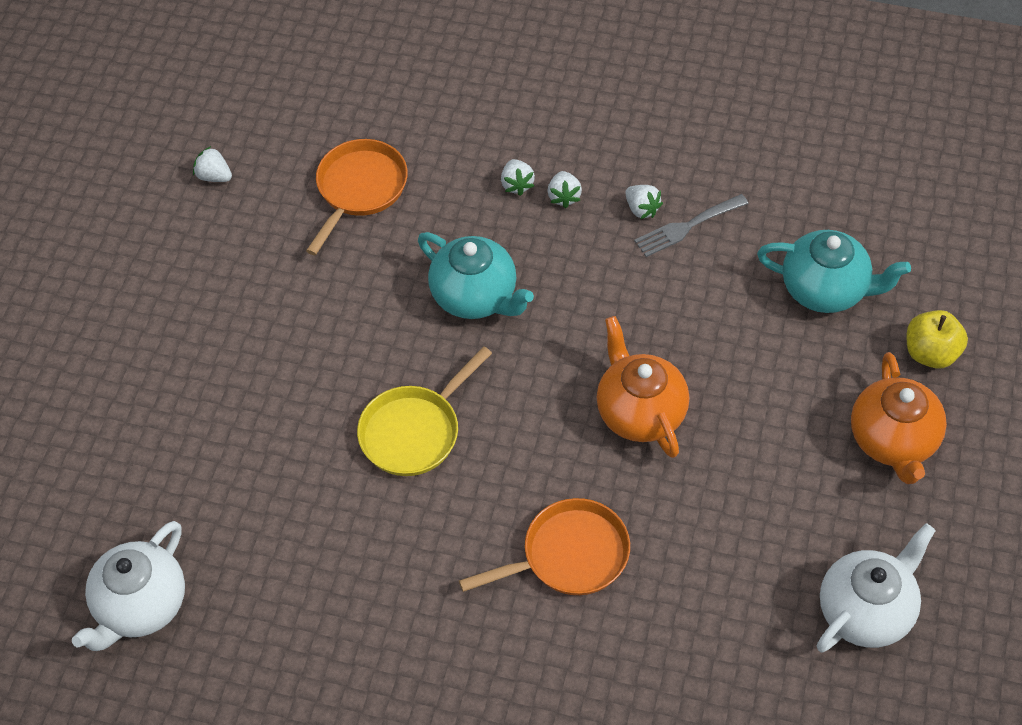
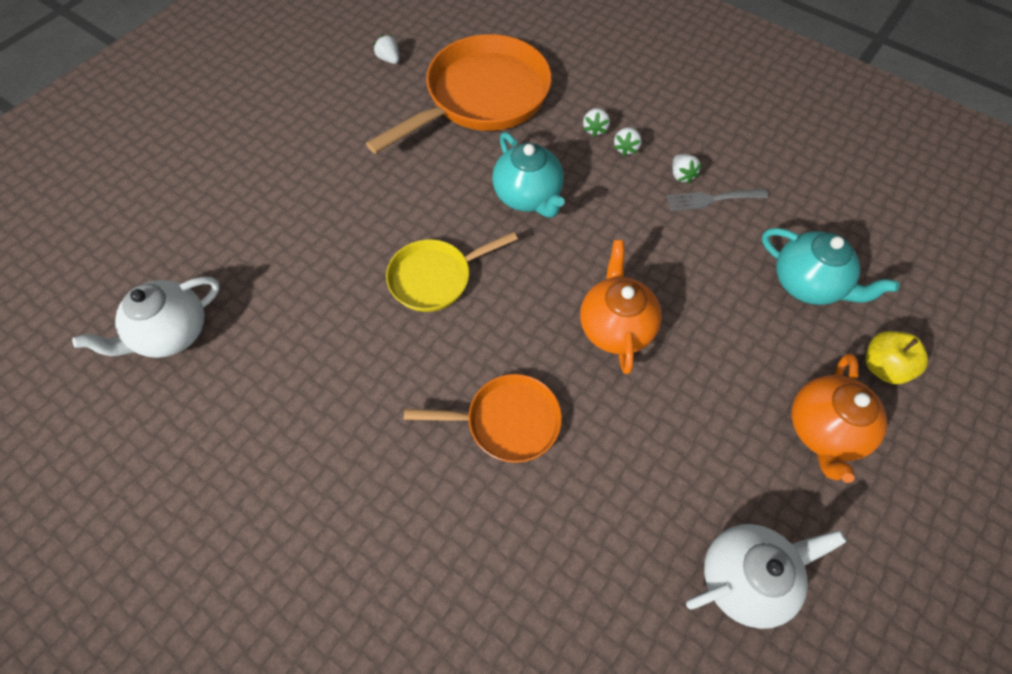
camera: 20 degrees right, 5 degrees up
(359, 189) = (482, 97): orange pan -> orange pan, size x1.78

